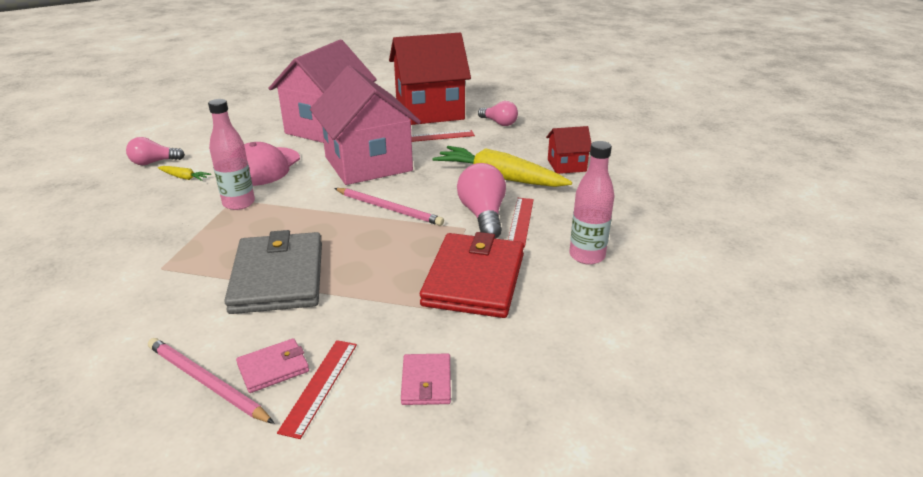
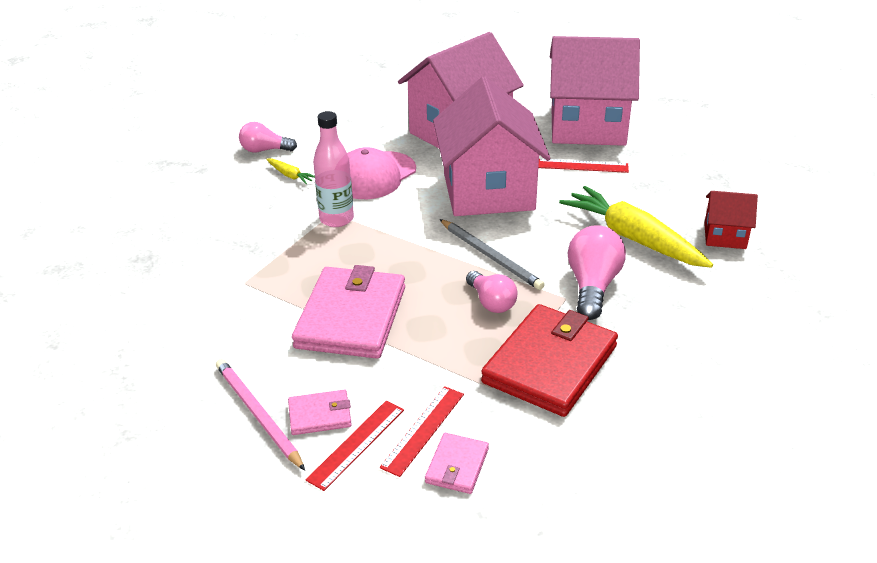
camera: 20 degrees right, 5 degrees up
(278, 277) = (351, 317): grey wallet -> pink wallet
(389, 209) = (490, 256): pink pencil -> grey pencil
(429, 111) = (587, 126): red house -> pink house
(499, 123) = (667, 158): pink light bulb -> pink light bulb (491, 302)
(521, 221) = (633, 303): red ruler -> red ruler (423, 430)
(587, 256) = (690, 363): pink bottle -> none

